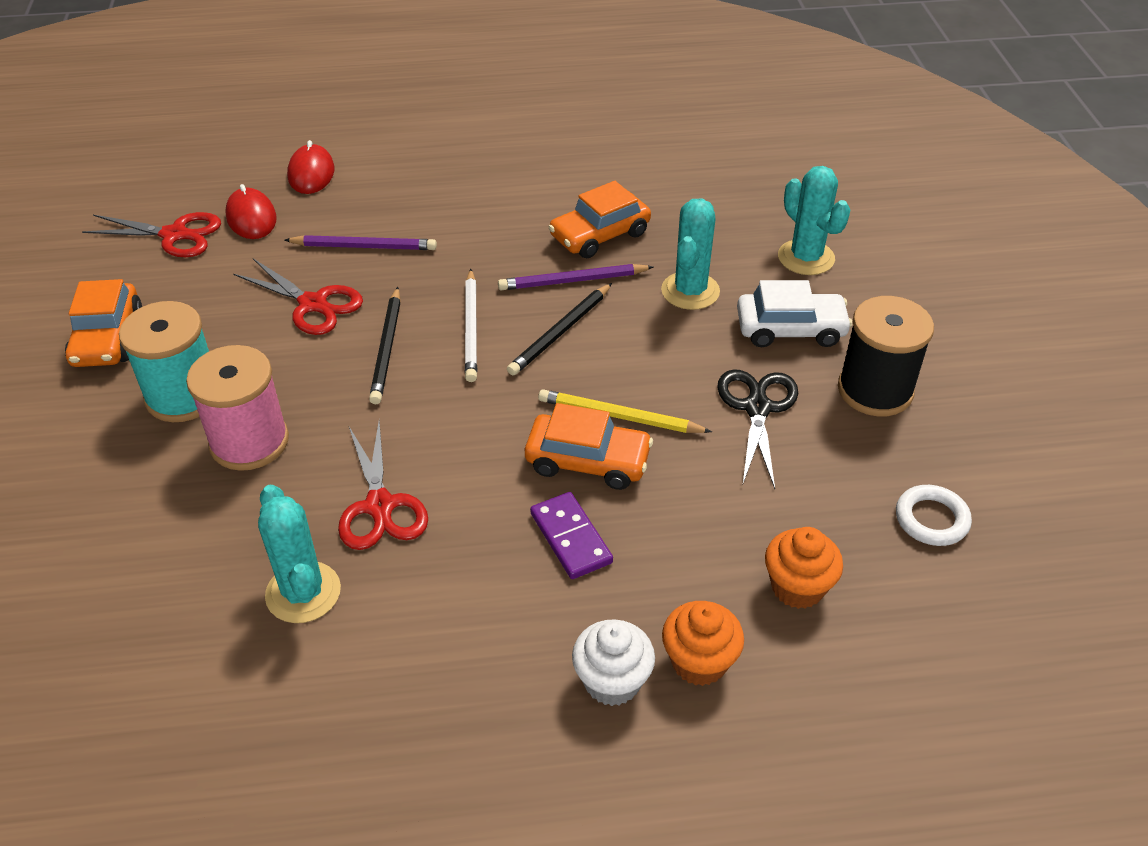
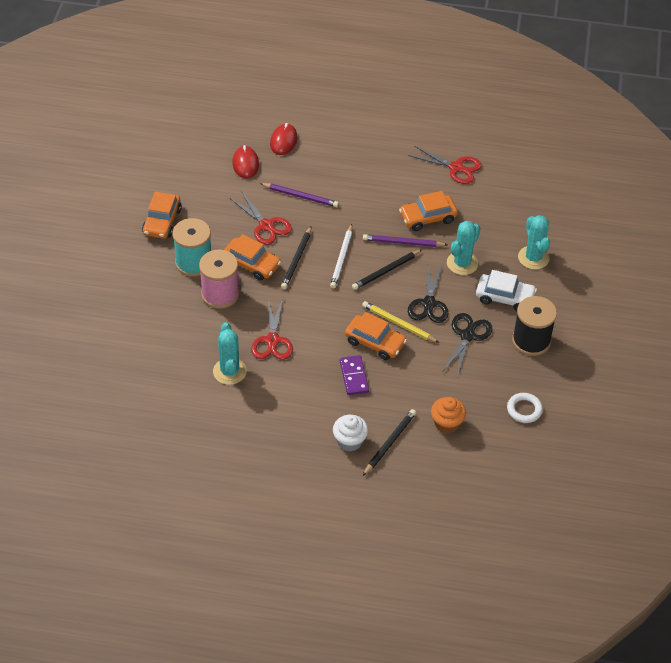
camera: 15 degrees right, 5 degrees up
(175, 235) = (204, 166): red scissors -> red scissors (456, 168)
(301, 374) = (251, 264): none -> orange car
(661, 369) = (429, 304): none -> black scissors
(699, 662) = (389, 443): orange cupcake -> black pencil

